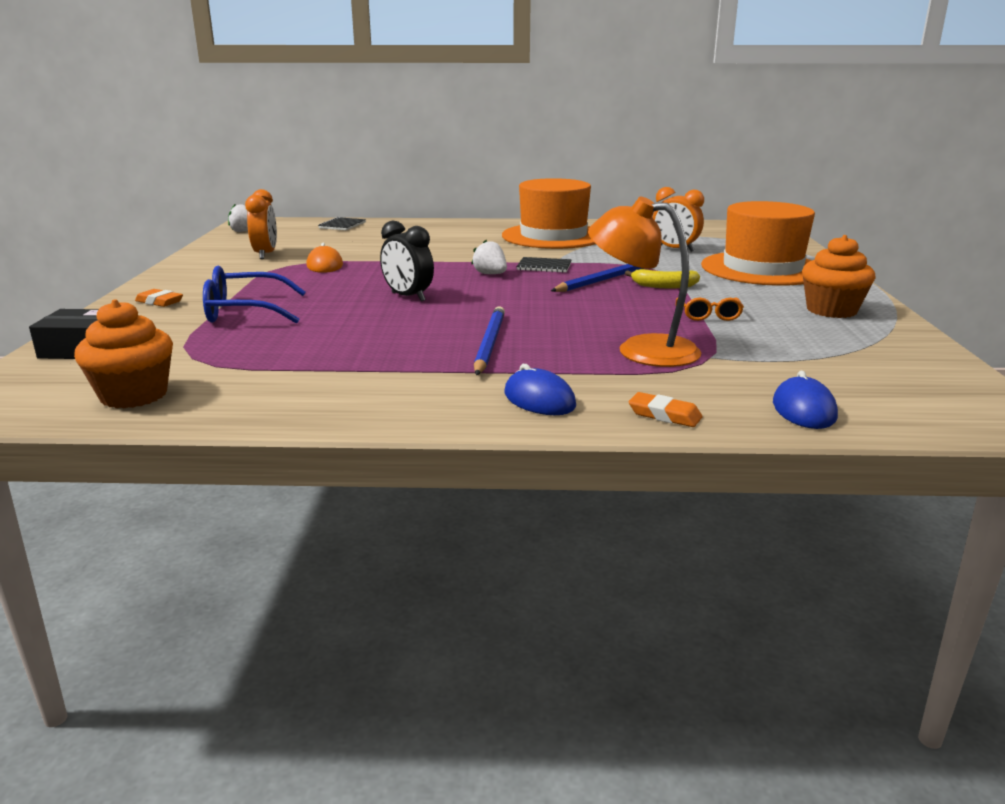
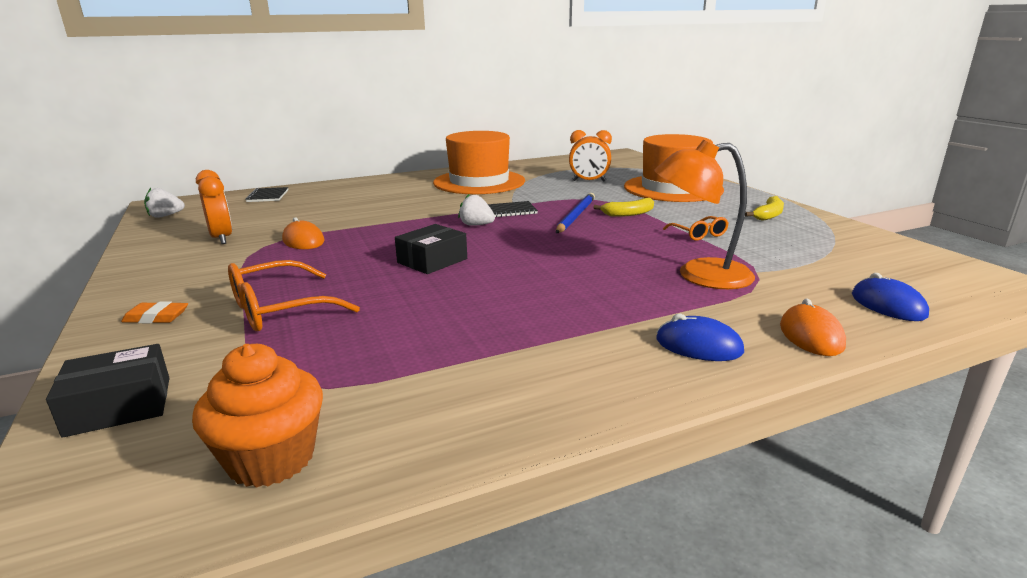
camera: 25 degrees left, 0 degrees up
(246, 311) = (281, 309): blue glasses -> orange glasses
(408, 297) = (432, 261): black clock -> black box
(489, 344) = (573, 296): blue pencil -> none
(664, 415) = (811, 335): orange eraser -> orange mouse
(831, 310) = (768, 215): orange cupcake -> yellow banana

